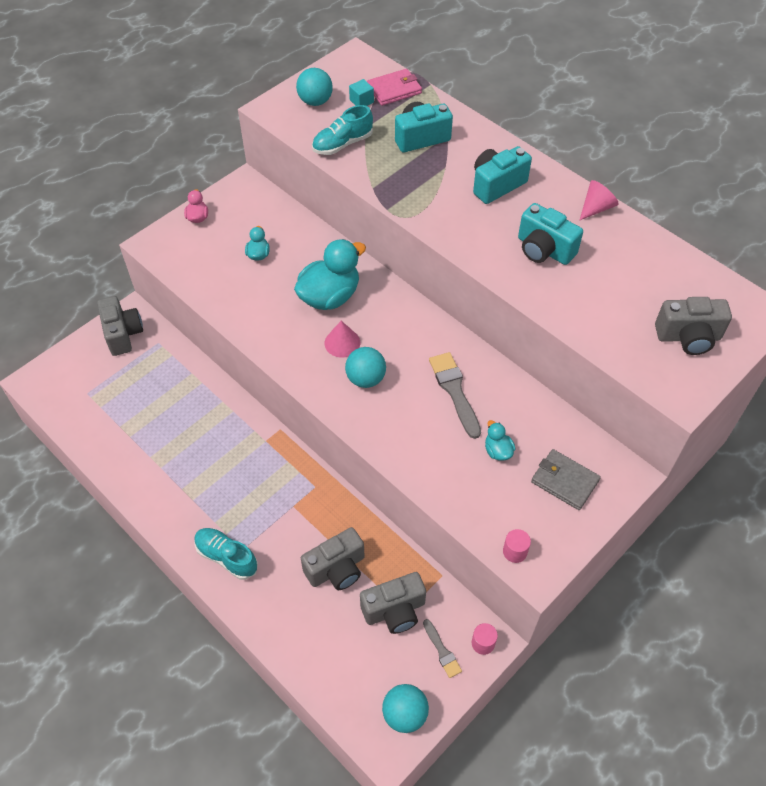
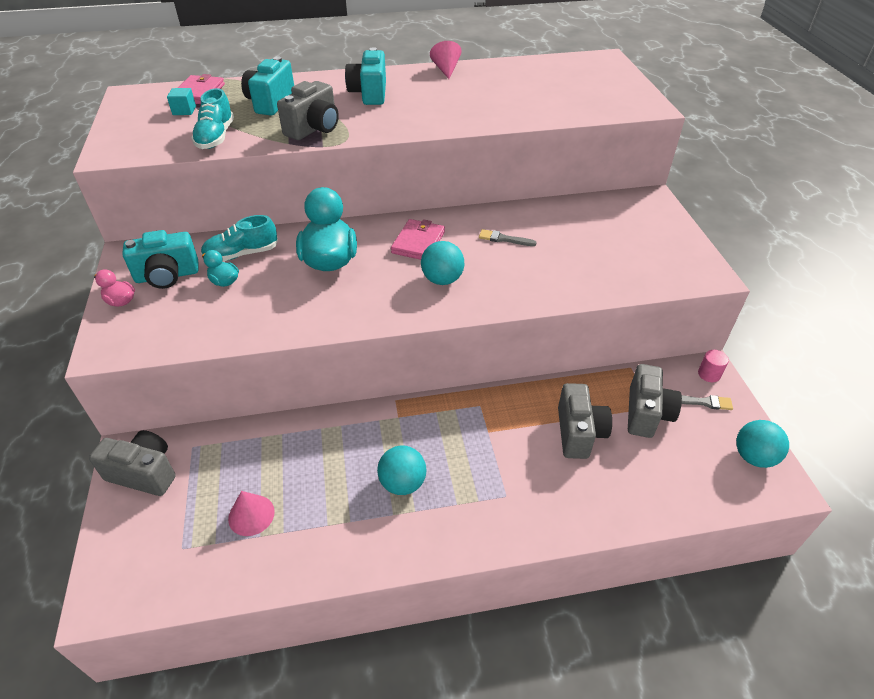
camera: 55 degrees left, 10 degrees down
(226, 557) = (506, 513): turquoise shoe -> turquoise shoe (241, 254)
(315, 101) = (143, 130): turquoise ball -> turquoise ball (402, 483)
(342, 342) = (388, 276): pink cone -> pink cone (251, 515)
(399, 337) = (418, 242): none -> pink wallet
(454, 391) = (504, 239): grey brush -> grey brush, size x0.57
(497, 451) = (582, 244): turquoise duck -> none
(515, 551) = (684, 277): pink cylinder -> none
(544, 249) = (459, 101): turquoise camera -> turquoise camera (167, 276)
(564, 481) = (636, 226): grey wallet -> none
(688, 337) = (601, 86): grey camera -> grey camera (314, 129)

